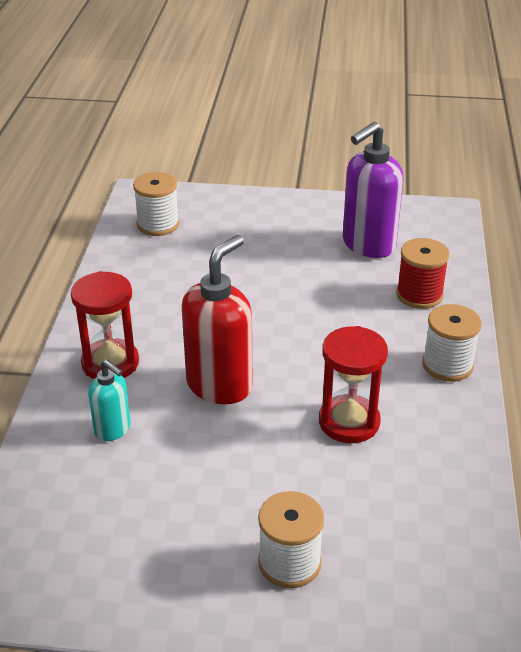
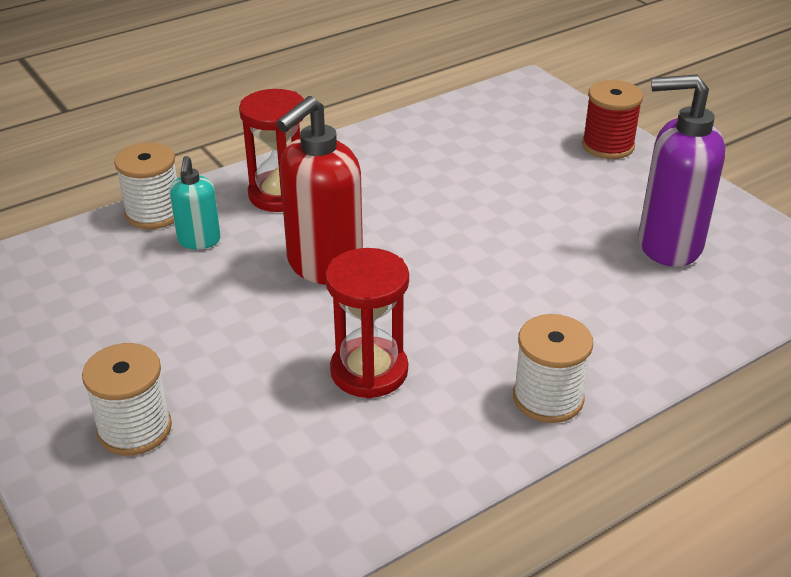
camera: 50 degrees right, 0 degrees up
(158, 224) = (499, 117): white spool -> white spool (154, 213)
(220, 385) = (324, 266): red soap dispenser -> red soap dispenser turned 135 degrees clockwise
(419, 295) = (638, 320): red spool -> red spool (608, 146)

